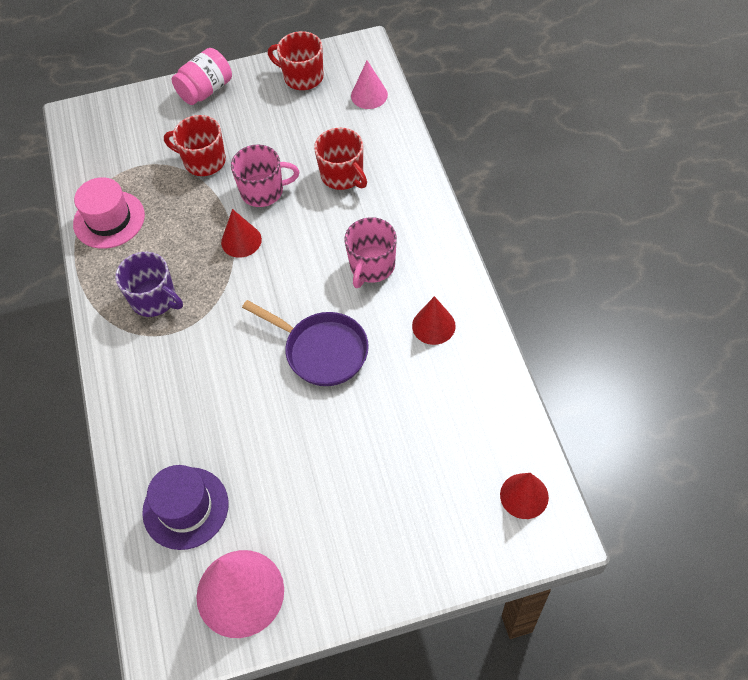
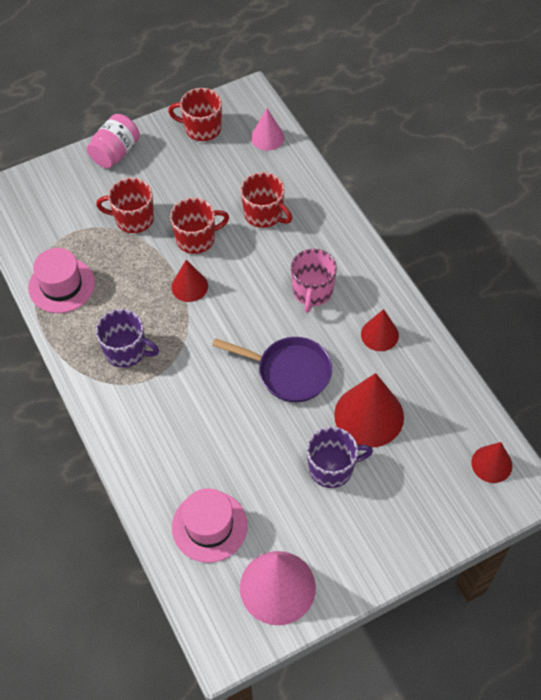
camera: 15 degrees left, 0 degrees up
(185, 508) = (209, 526): purple hat -> pink hat
(263, 191) = (196, 238): pink mug -> red mug
(339, 467) = (332, 468): none -> purple mug
(397, 415) = (369, 415): none -> red cone

